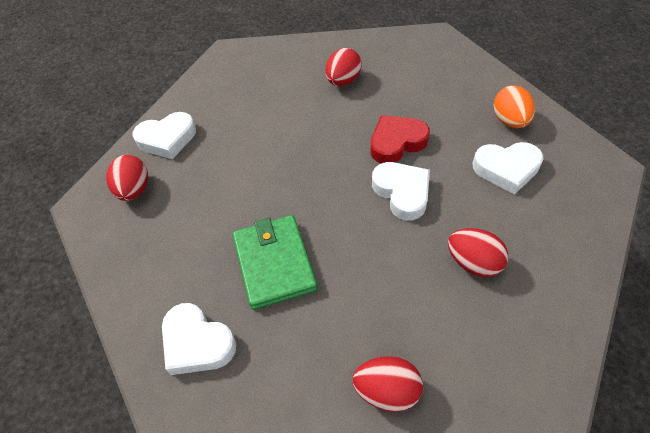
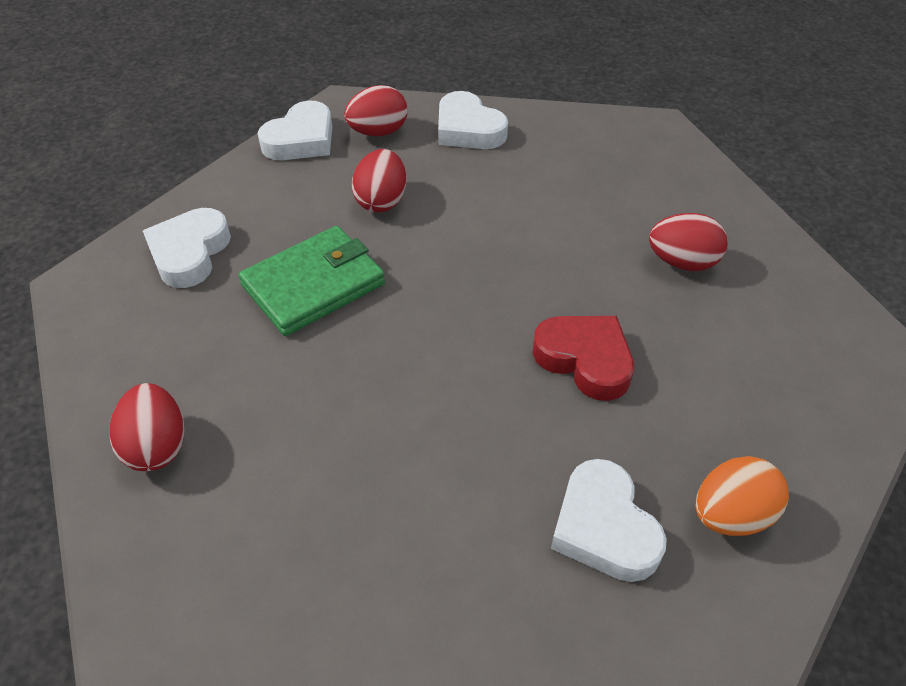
camera: 65 degrees right, 5 degrees down
(402, 192) = (485, 390): white heart -> white heart (301, 140)
(473, 263) = (385, 510): red egg -> red egg (381, 201)

